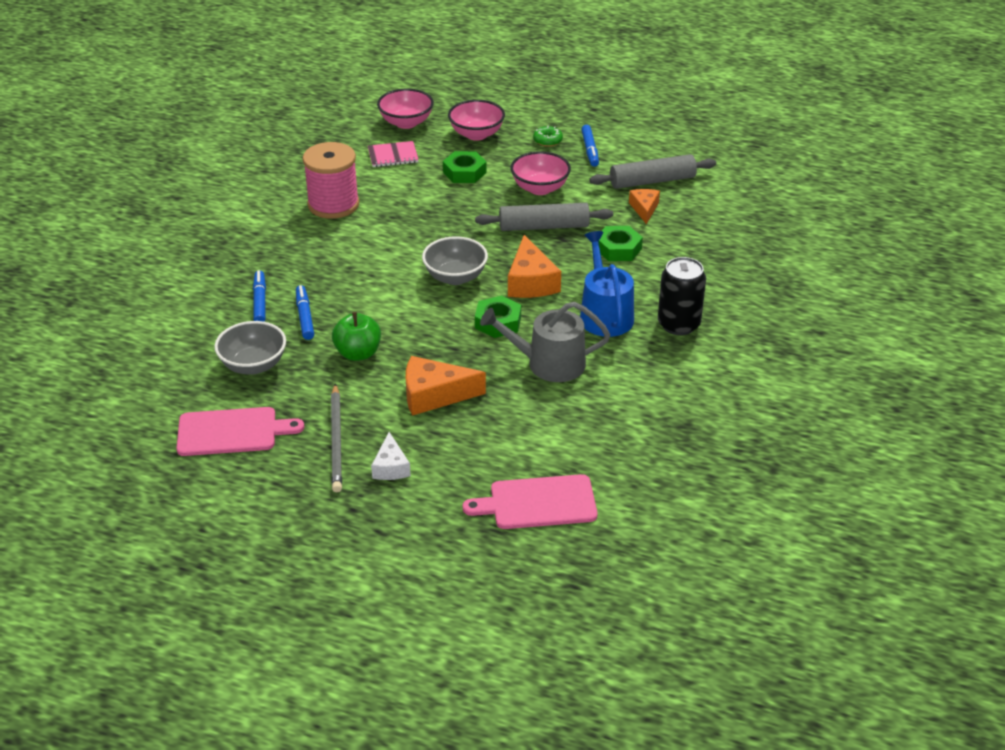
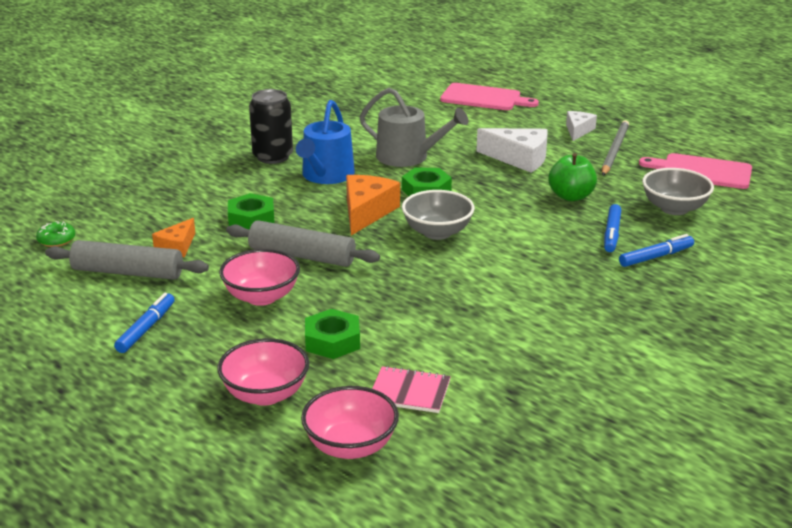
camera: 155 degrees left, 10 degrees down
(260, 301) = (656, 257): blue marker -> blue marker turned 135 degrees counterclockwise
(333, 204) = (530, 342): pink spool -> none
(434, 395) = (519, 158): orange cheese -> white cheese
(547, 140) = (182, 357): green donut -> green donut (56, 240)

